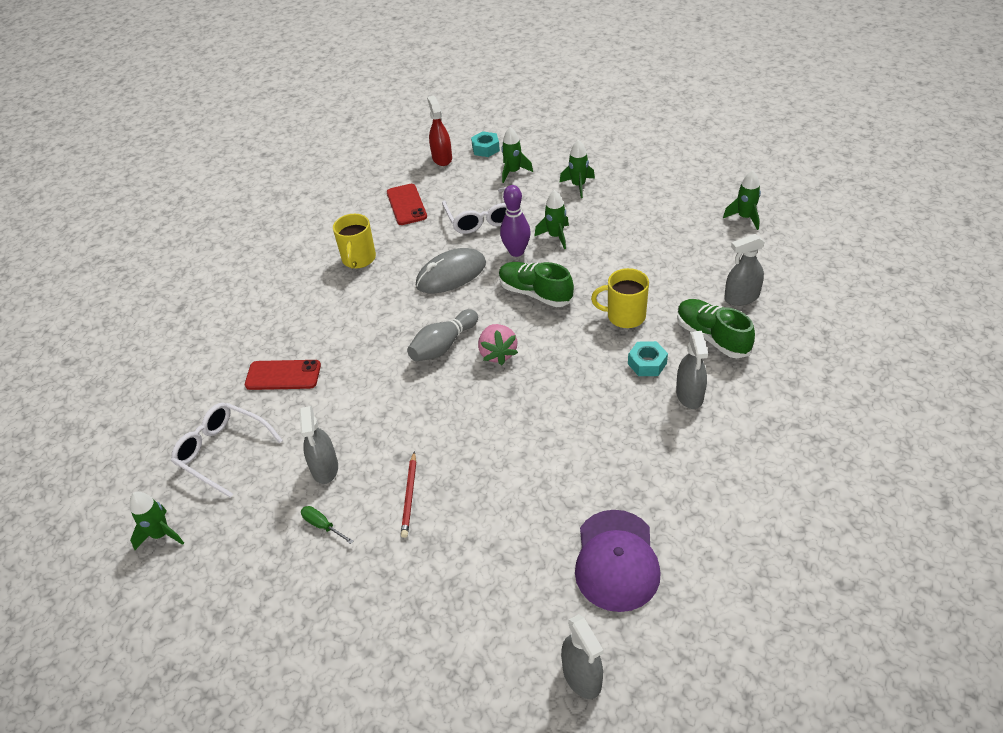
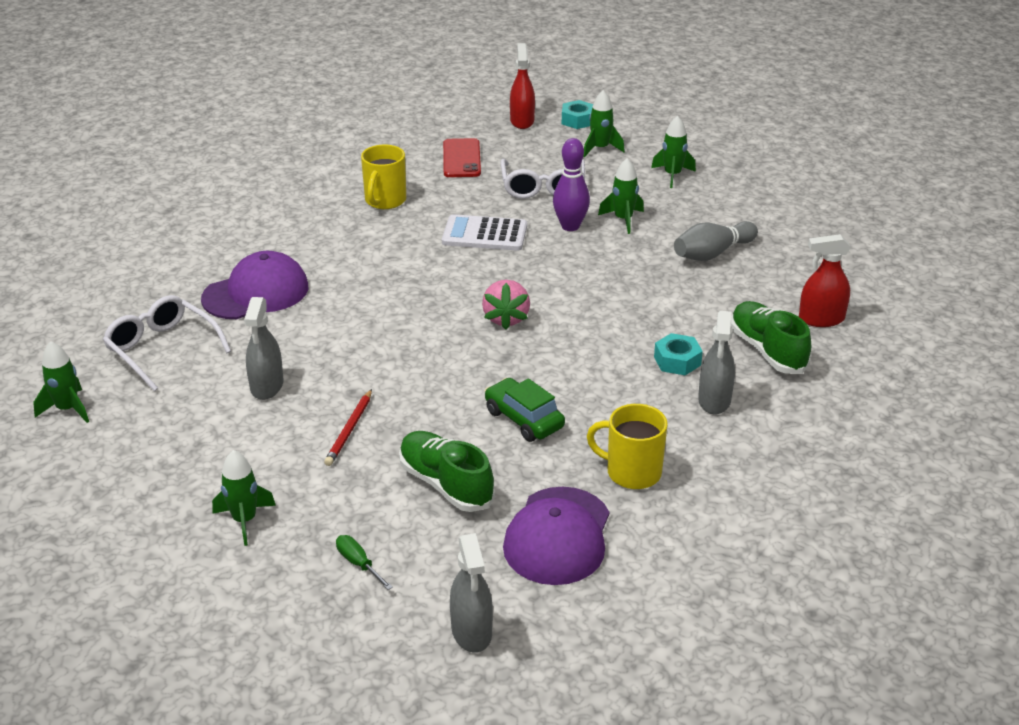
camera: 10 degrees right, 10 degrees down
(283, 375) = (256, 293): red phone -> purple cap
(323, 526) = (243, 437): green screwdriver -> green screwdriver (359, 564)
(443, 346) = (446, 299): grey bowling pin -> grey bowling pin (712, 253)
(451, 274) = (484, 234): grey mouse -> white calculator
(535, 293) = (575, 270): green shoe -> green shoe (446, 484)
(547, 450) = (524, 419): none -> green car
(625, 316) = (671, 311): yellow mug -> yellow mug (632, 472)
(741, 297) = (821, 319): grey spray bottle -> red spray bottle
(745, 217) = (862, 242): green rocket -> green rocket (244, 520)

